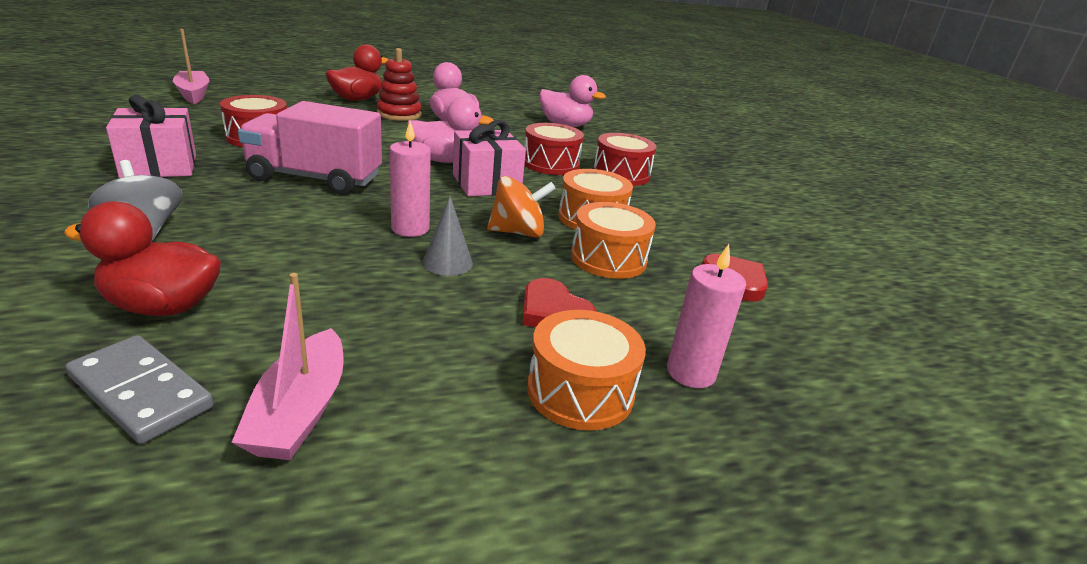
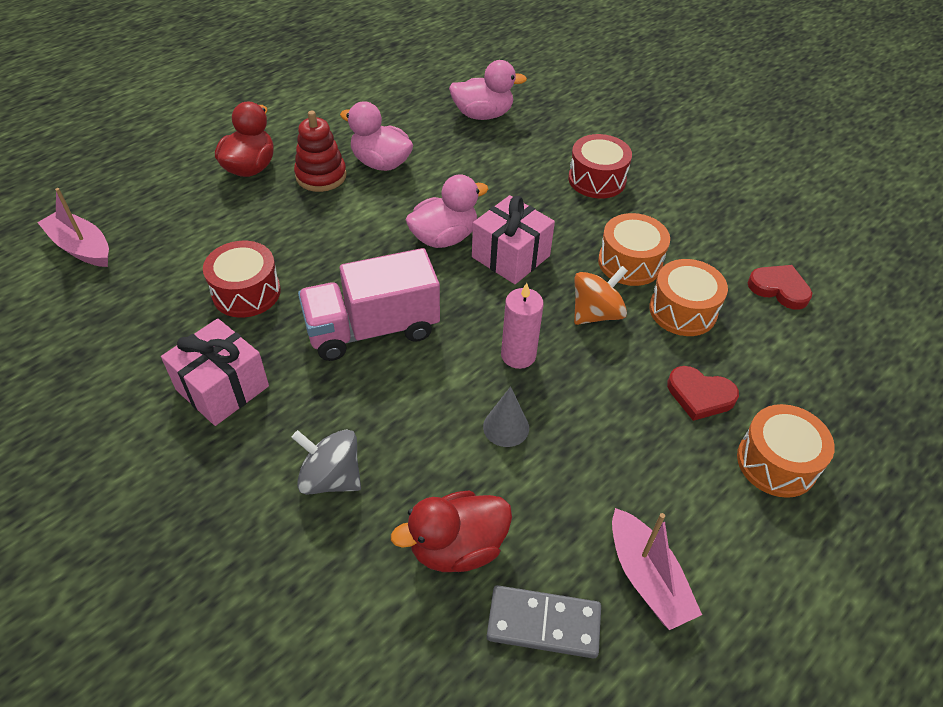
camera: 25 degrees left, 20 degrees up
(447, 263) = (585, 382): grey cone -> grey cone (506, 427)
(550, 164) = (530, 194): red drum -> none
(691, 372) = (820, 406): pink candle -> none

